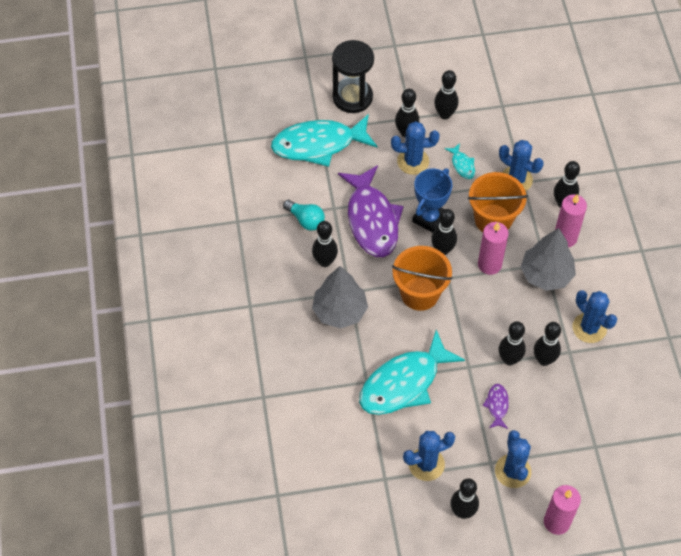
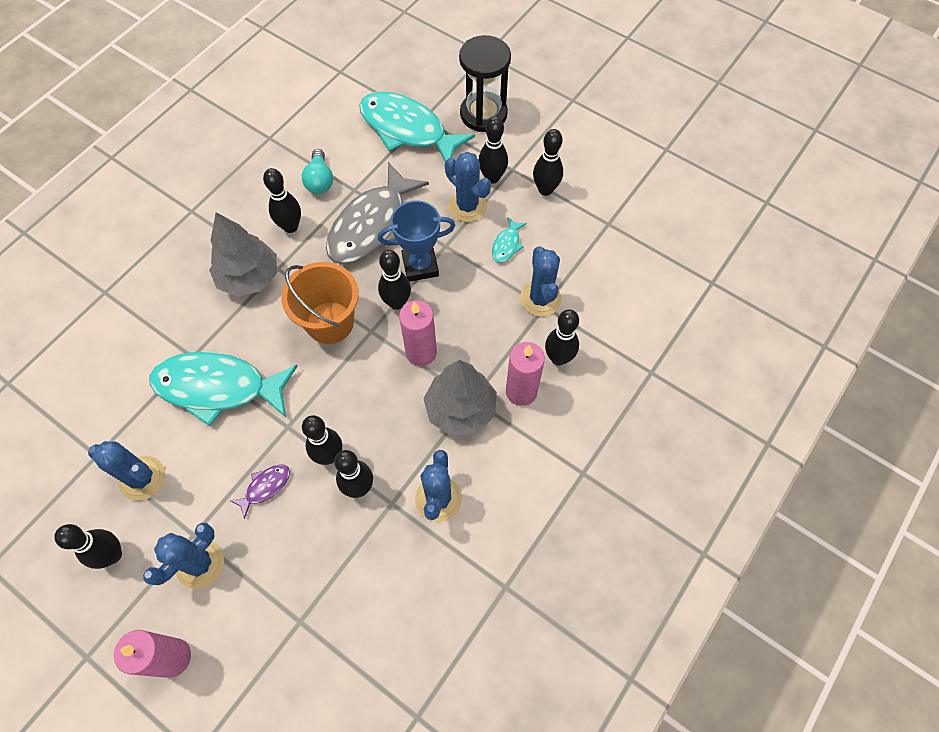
camera: 45 degrees right, 5 degrees up
(372, 219) = (371, 225): purple fish -> grey fish
(493, 220) = (474, 316): orange bucket -> none

